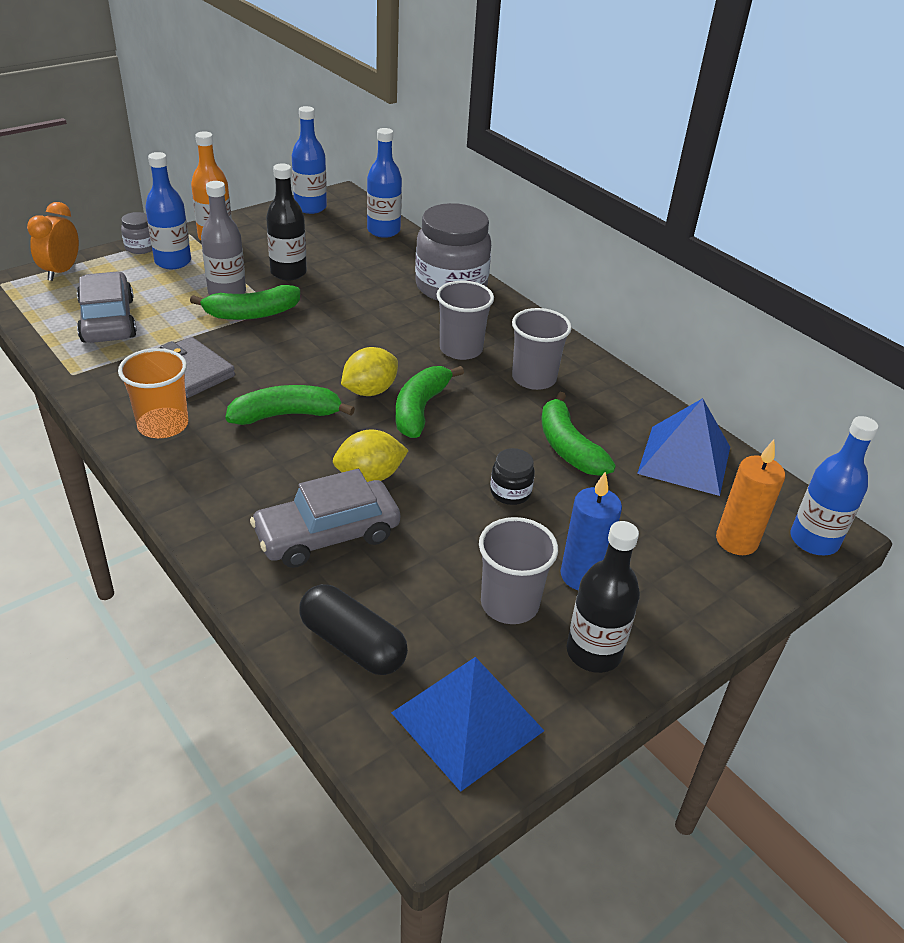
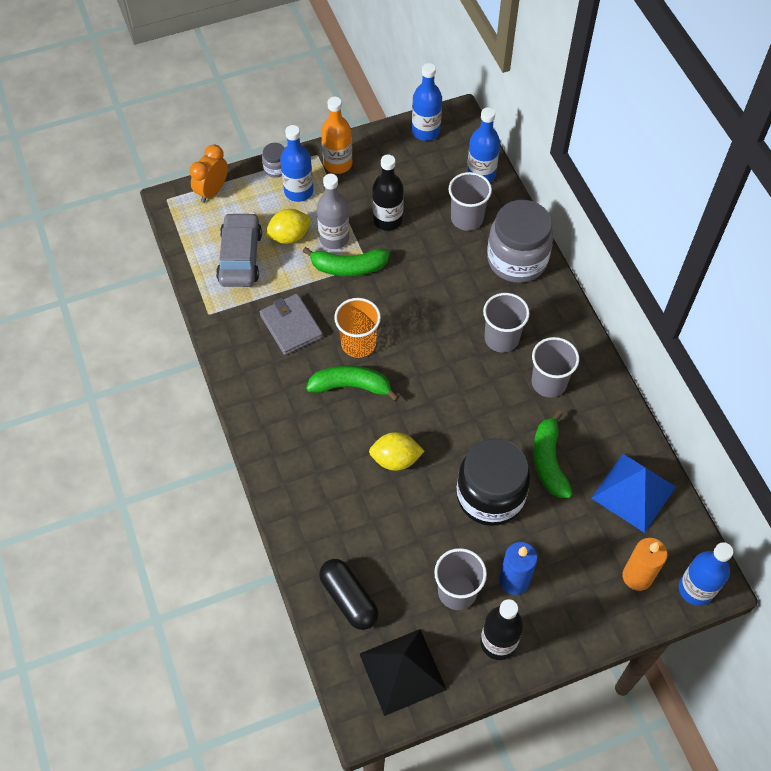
camera: 20 degrees right, 20 degrees up
(163, 425) = (264, 380): orange cup -> orange cup (358, 343)
(327, 535) = (354, 506): grey car -> none
(369, 391) = (418, 372): yellow lemon -> yellow lemon (289, 236)
(381, 263) = (467, 218): none -> grey cup
(420, 409) = (450, 399): green banana -> none
(467, 721) = (402, 671): blue pyramid -> black pyramid
(510, 492) = (490, 496): black jar -> black jar, size x2.28

